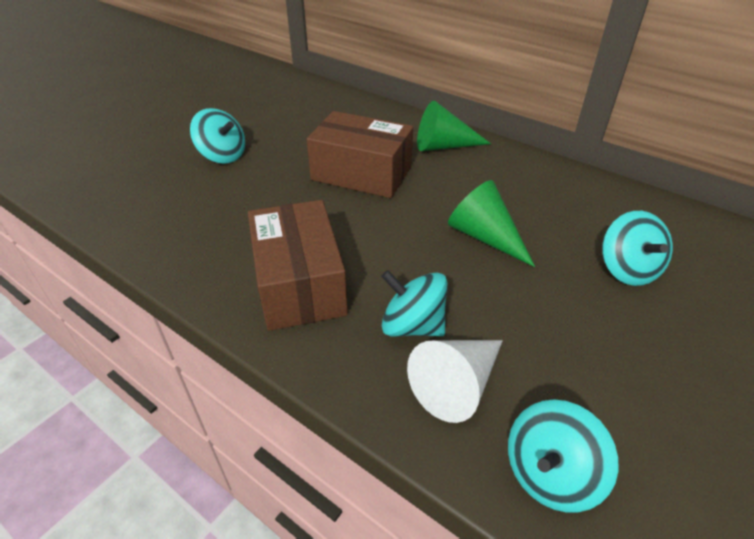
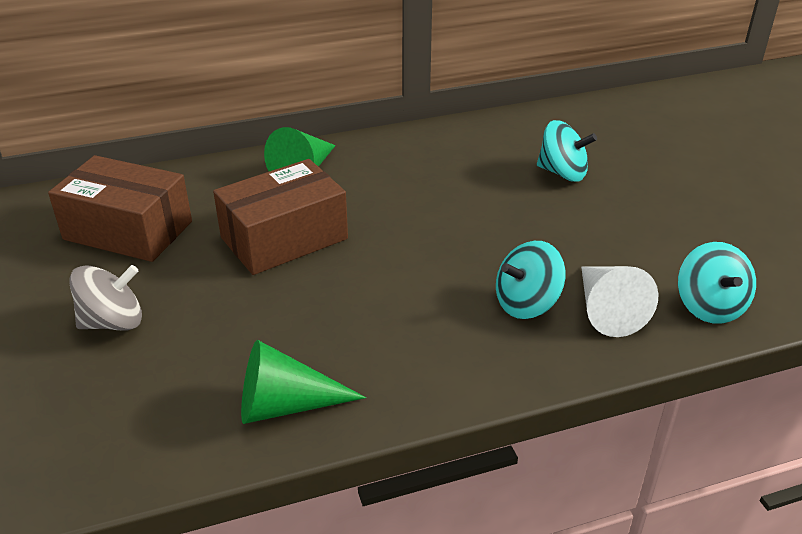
camera: 55 degrees left, 5 degrees down
(222, 155) = (113, 322): turquoise spinning top -> grey spinning top
(300, 283) = (411, 347): brown box -> brown box (128, 230)
(484, 236) = (459, 215): green cone -> green cone (285, 405)

